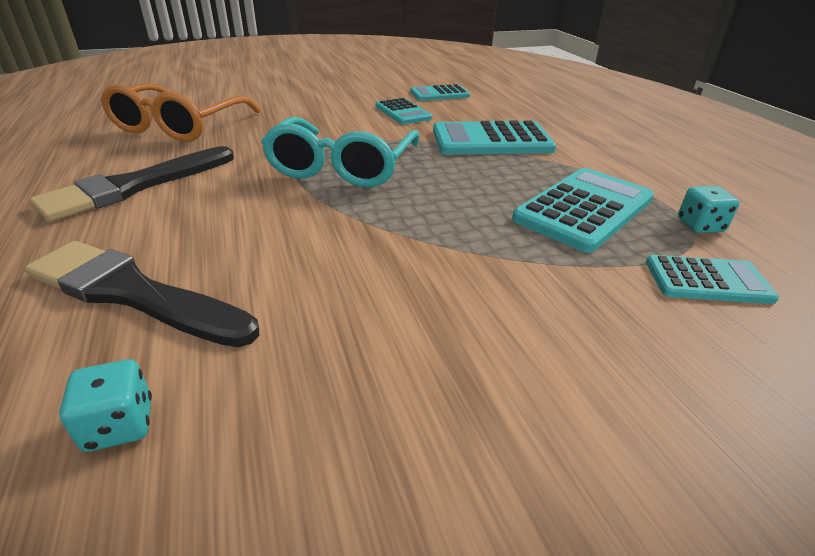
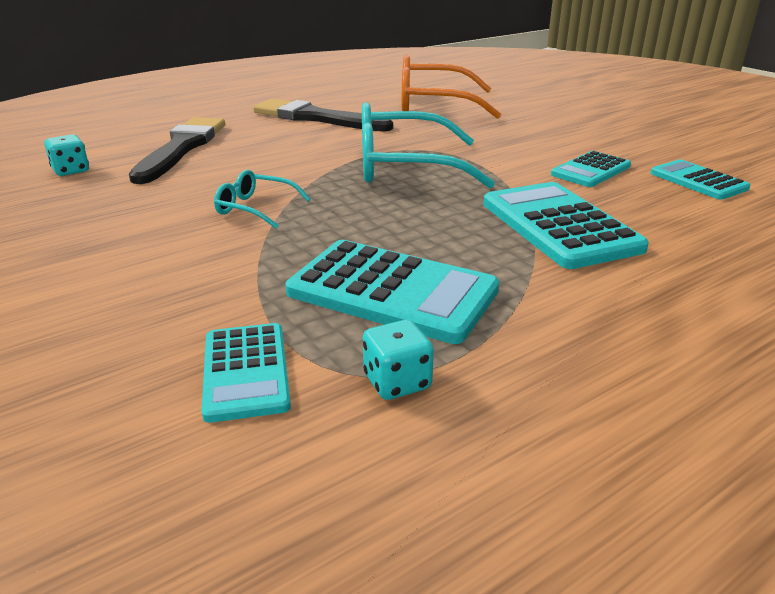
camera: 75 degrees right, 5 degrees down
(399, 251) = (255, 208): none -> turquoise glasses

